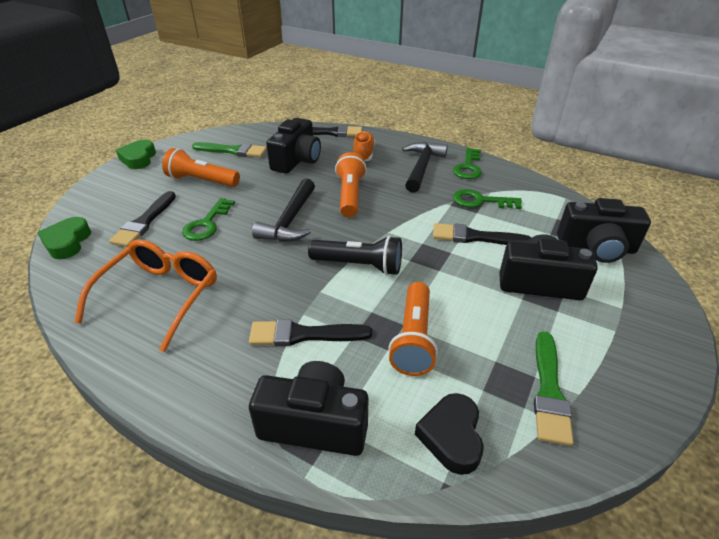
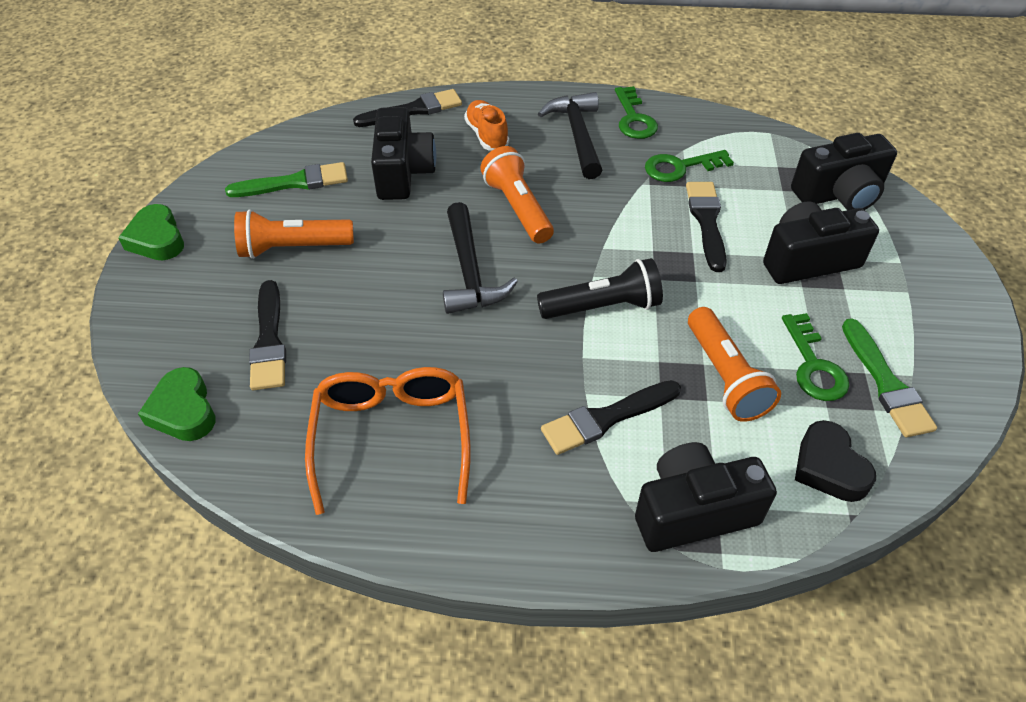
camera: 25 degrees left, 10 degrees up
(207, 224) = (362, 313): green key -> green key (813, 365)
(475, 237) = (707, 222): black brush -> black brush turned 105 degrees clockwise

